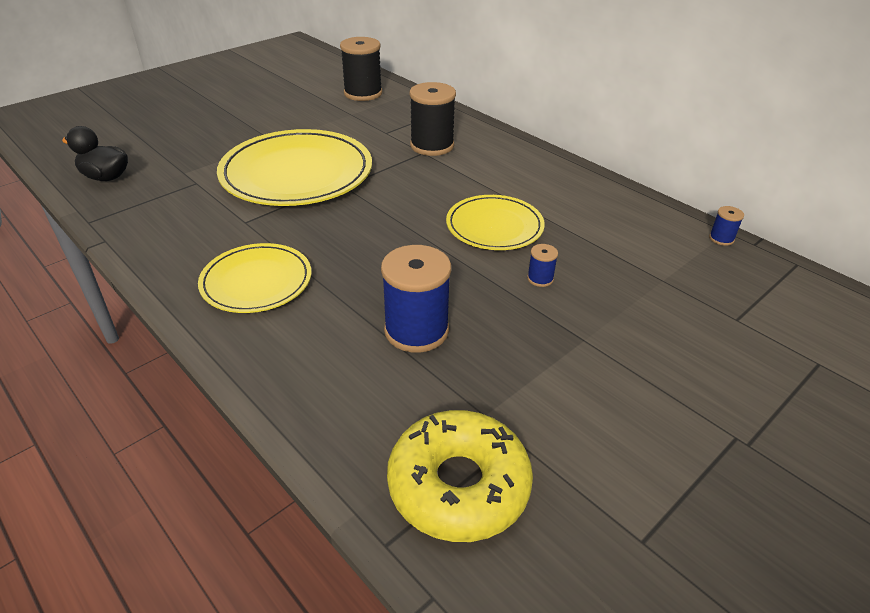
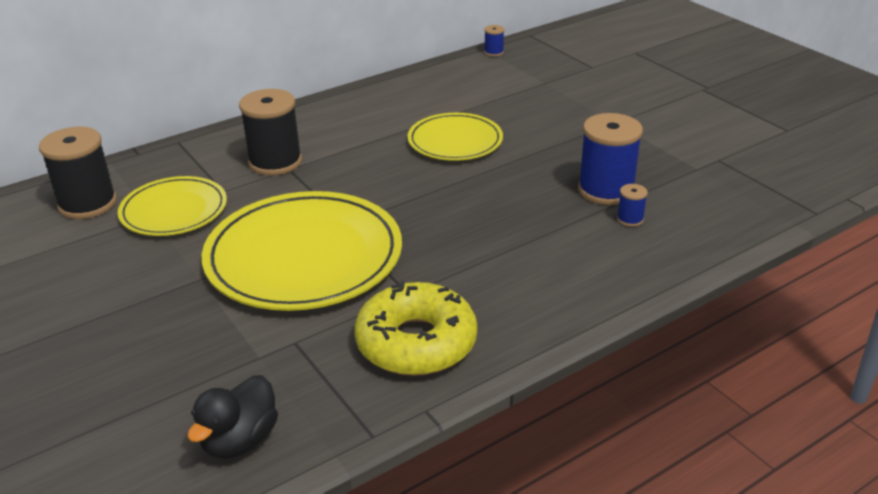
camera: 80 degrees left, 5 degrees down
(256, 282) = (529, 278): yellow plate -> yellow plate (174, 211)
(458, 485) = (763, 183): yellow donut -> yellow donut (416, 342)
(540, 279) = (538, 129): blue spool -> blue spool (630, 219)

